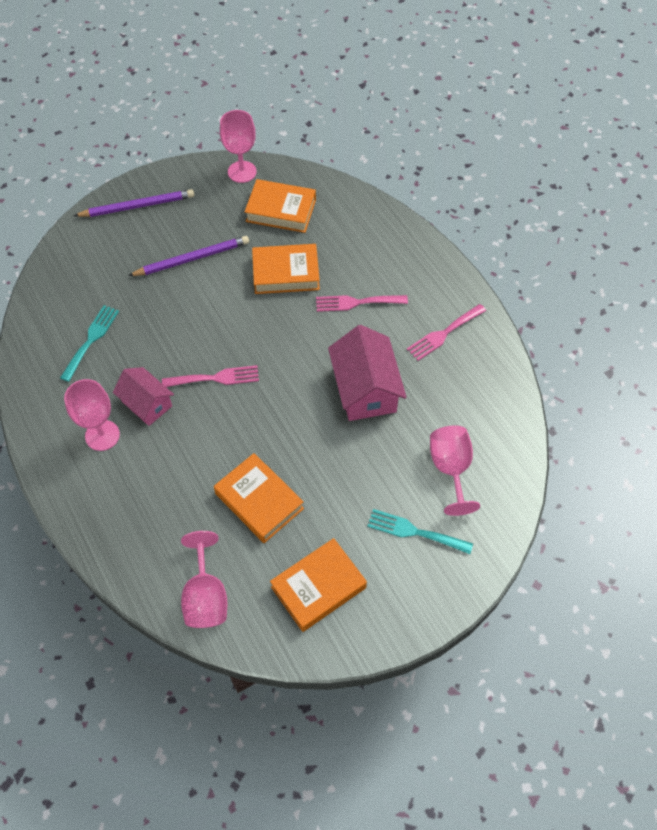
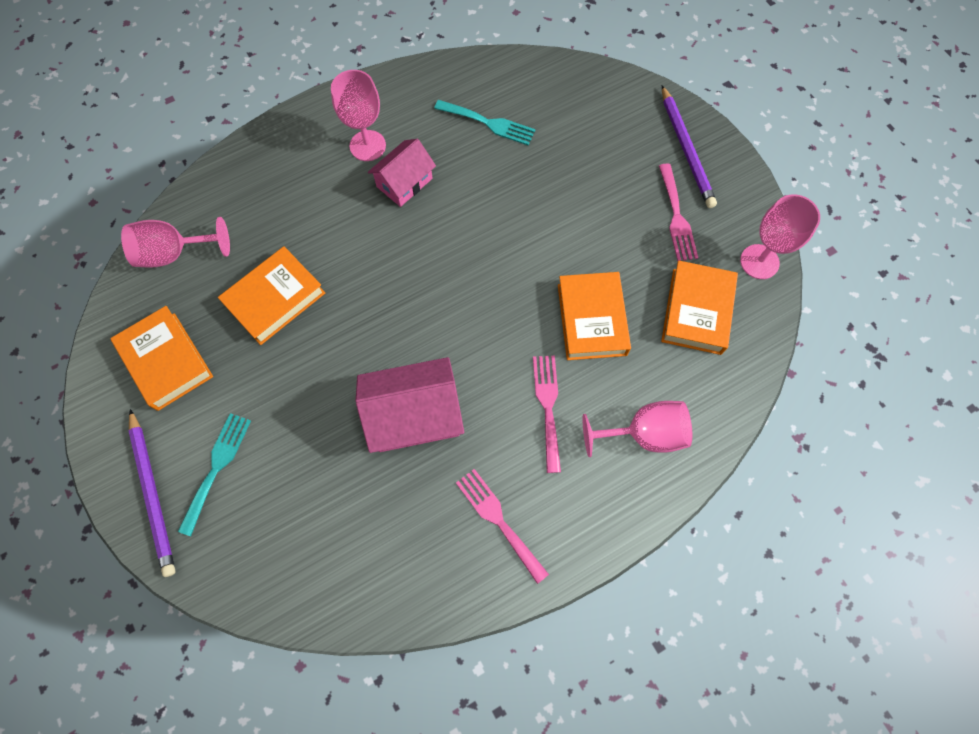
camera: 90 degrees right, 10 degrees up
(192, 258) = (608, 213): purple pencil -> purple pencil (153, 493)
(216, 378) = (435, 248): pink fork -> pink fork (676, 217)
(450, 469) = (294, 516): pink goblet -> pink goblet (643, 434)

